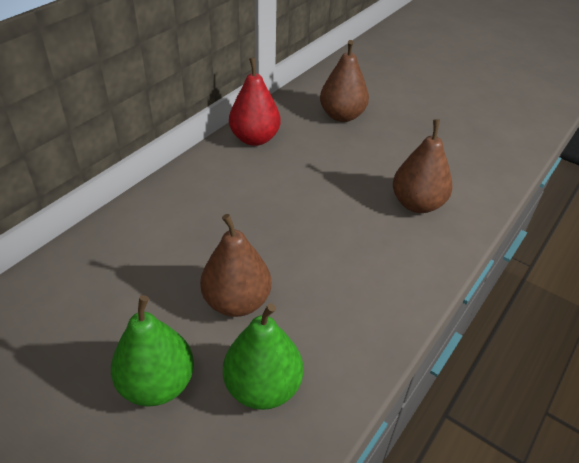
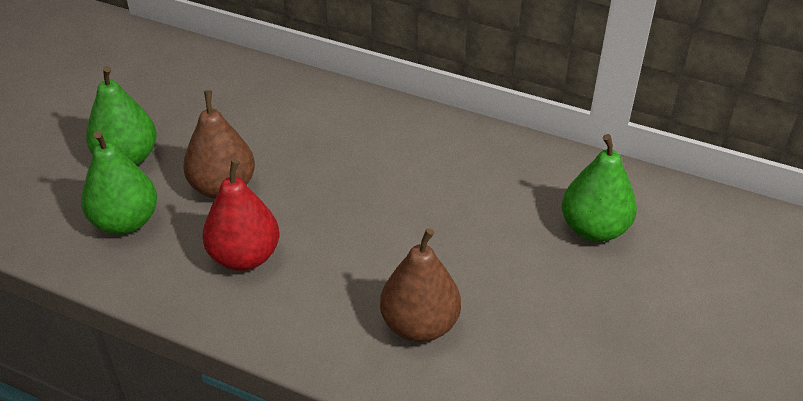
camera: 80 degrees right, 0 degrees up
(255, 139) = (496, 153): red pear -> red pear (245, 256)
(342, 116) = (594, 229): brown pear -> green pear

